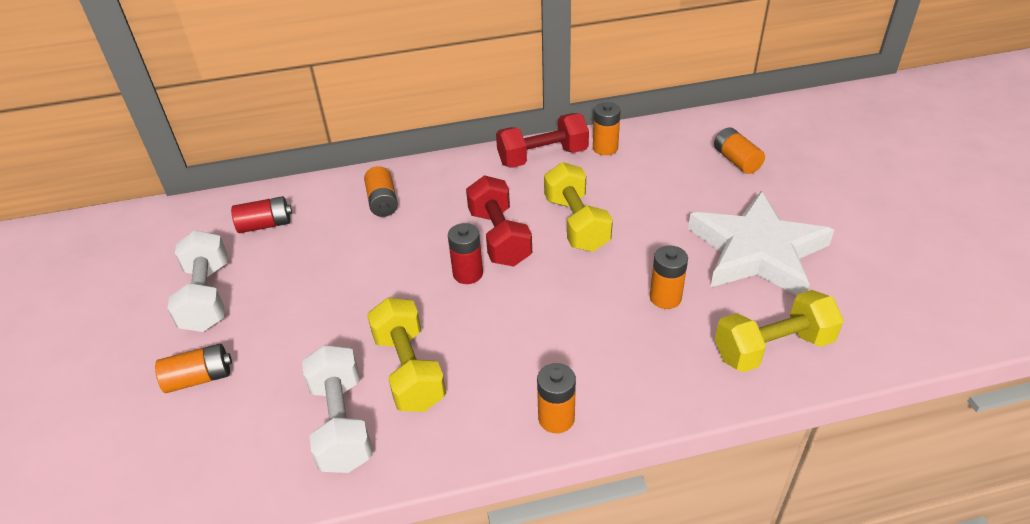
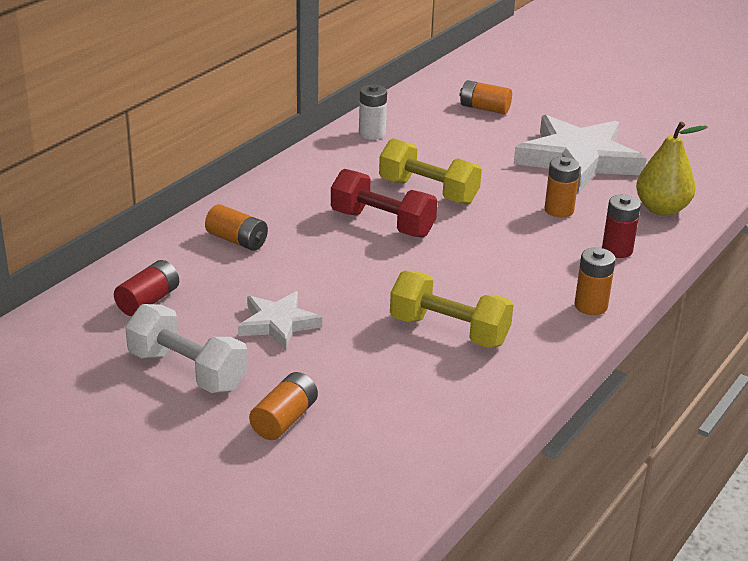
camera: 45 degrees left, 10 degrees down
(310, 290) = (278, 323): none -> white star
(342, 424) = (451, 383): white dumbbell -> none
(468, 274) = (395, 256): red battery -> red battery (617, 250)
(542, 157) = (329, 158): red dumbbell -> none
(605, 148) = (372, 134): orange battery -> white battery
(772, 348) = (661, 209): yellow dumbbell -> yellow pear

